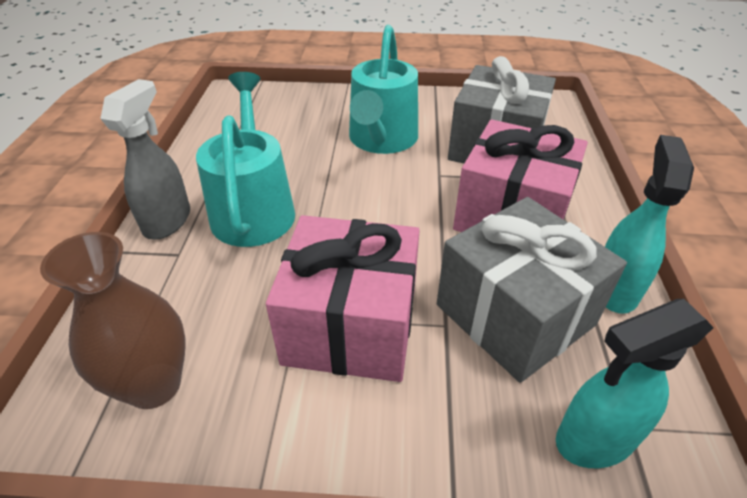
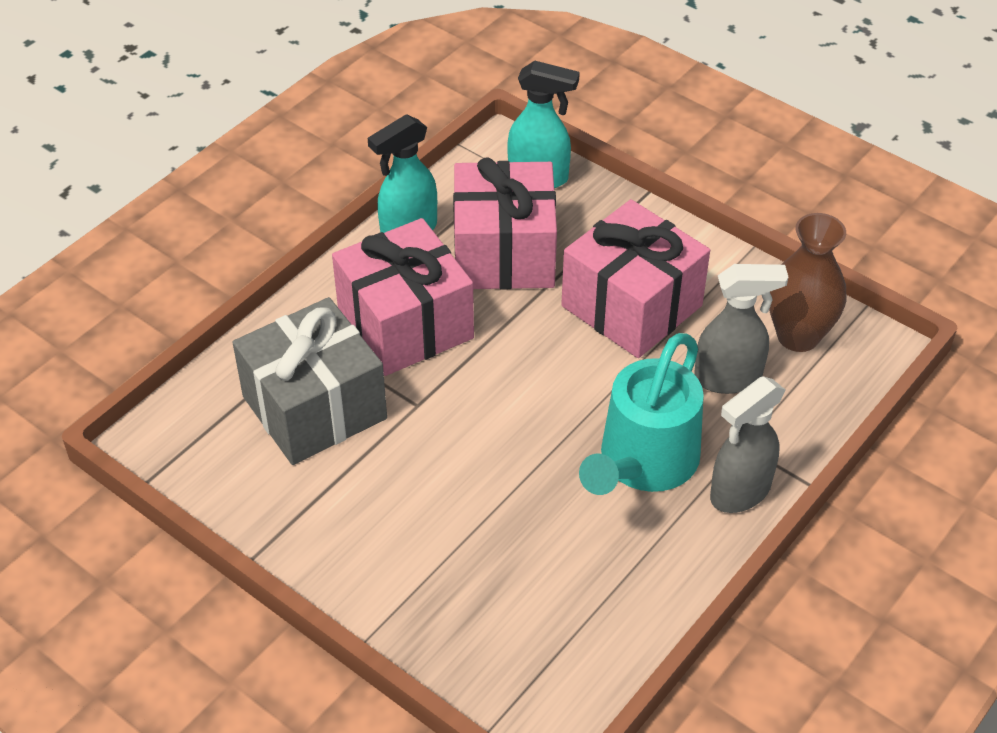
camera: 145 degrees left, 5 degrees up
(214, 301) = (728, 378): none -> grey spray bottle
(381, 140) = (427, 491): turquoise watering can -> none
(514, 315) = (504, 253): grey gift -> pink gift

